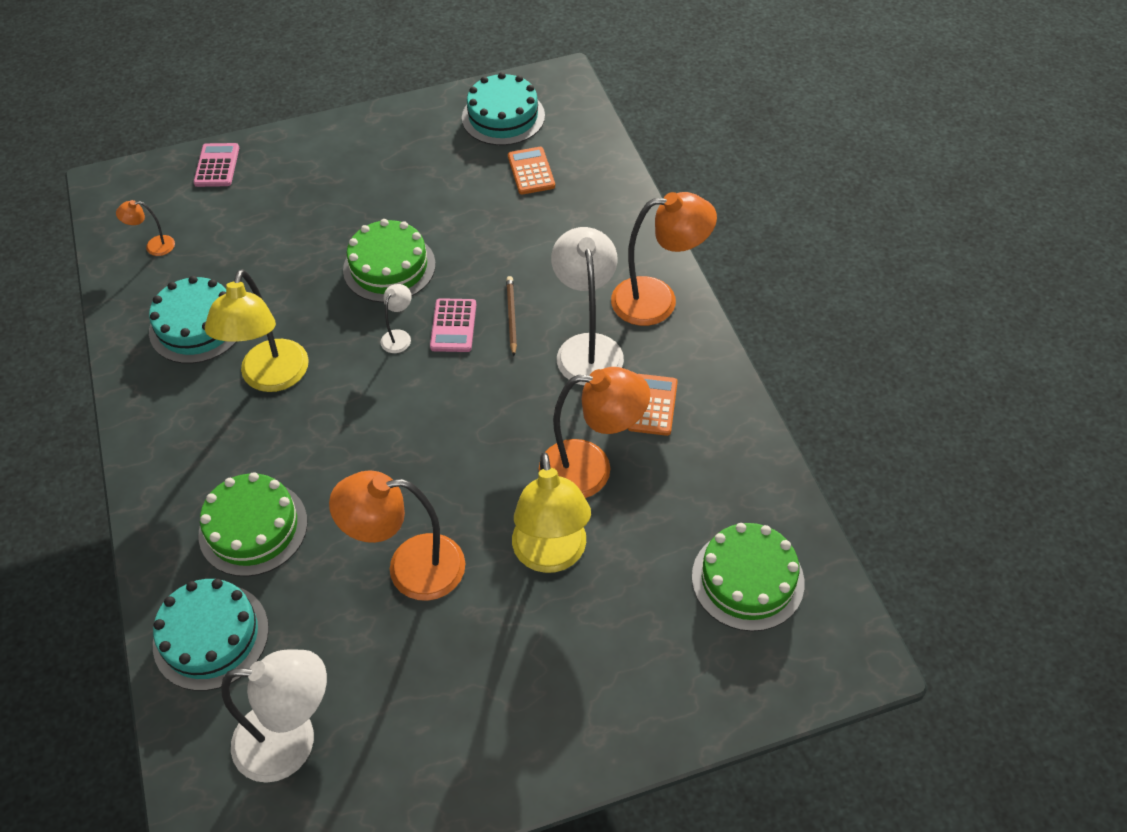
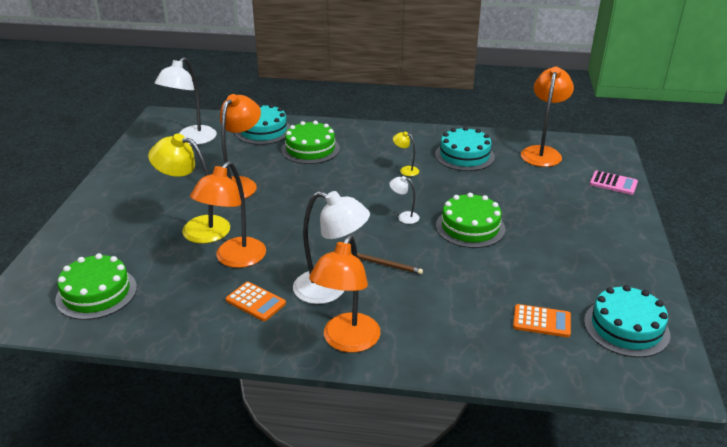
camera: 115 degrees right, 20 degrees down
(154, 246) = (542, 152): orange lamp -> orange lamp, size x2.18
(271, 378) = (405, 170): yellow lamp -> yellow lamp, size x0.46
(399, 336) = (404, 217): white lamp -> white lamp turned 150 degrees clockwise
(453, 326) = (396, 239): pink calculator -> none

